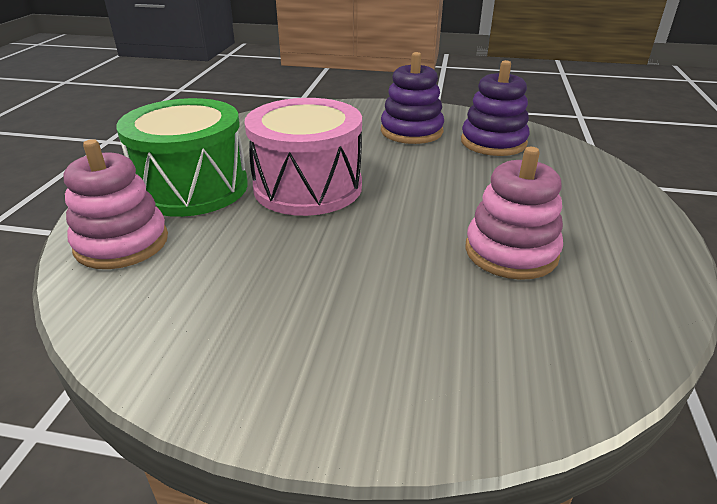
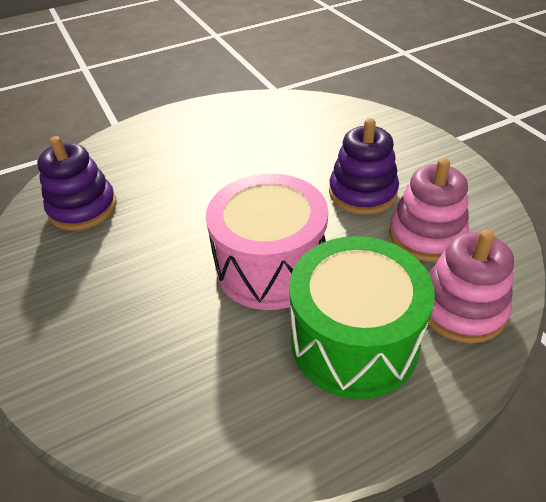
camera: 125 degrees left, 10 degrees up
(411, 131) = (89, 268): purple stacking toy -> purple stacking toy (362, 193)
(511, 252) = (255, 146): pink stacking toy -> pink stacking toy (426, 235)

